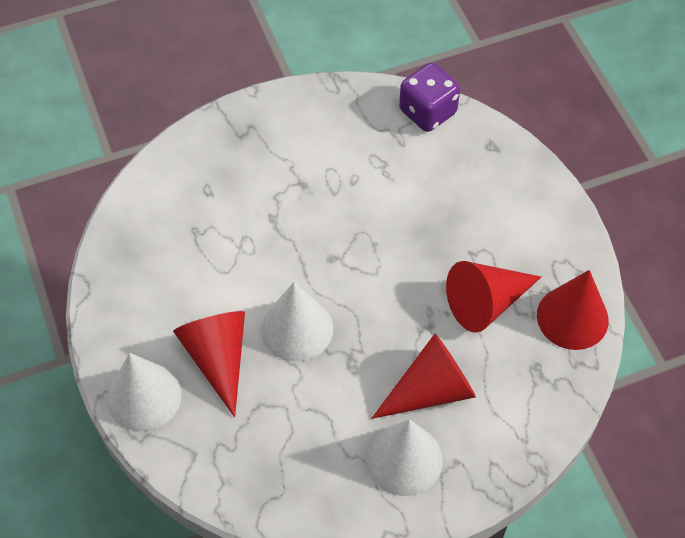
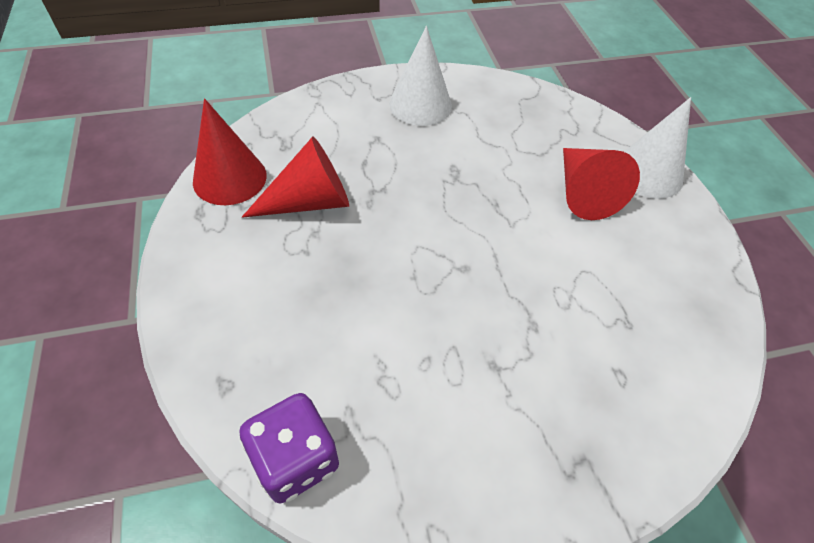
camera: 175 degrees left, 5 degrees down
(297, 329) = (506, 206): white cone -> none
(431, 390) = (386, 143): red cone -> none

